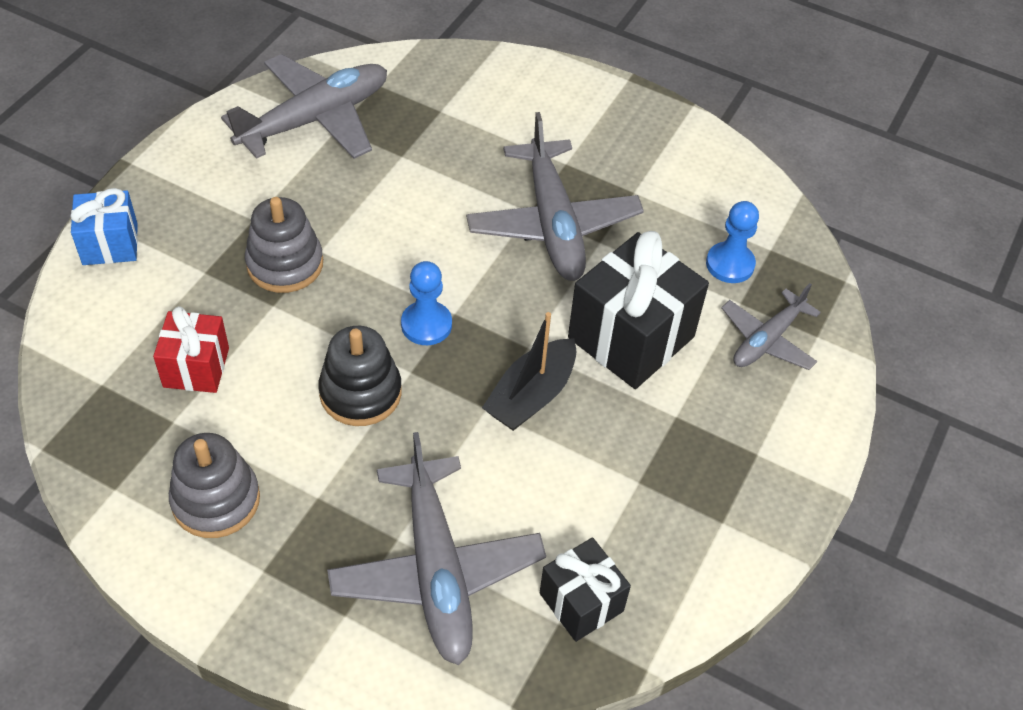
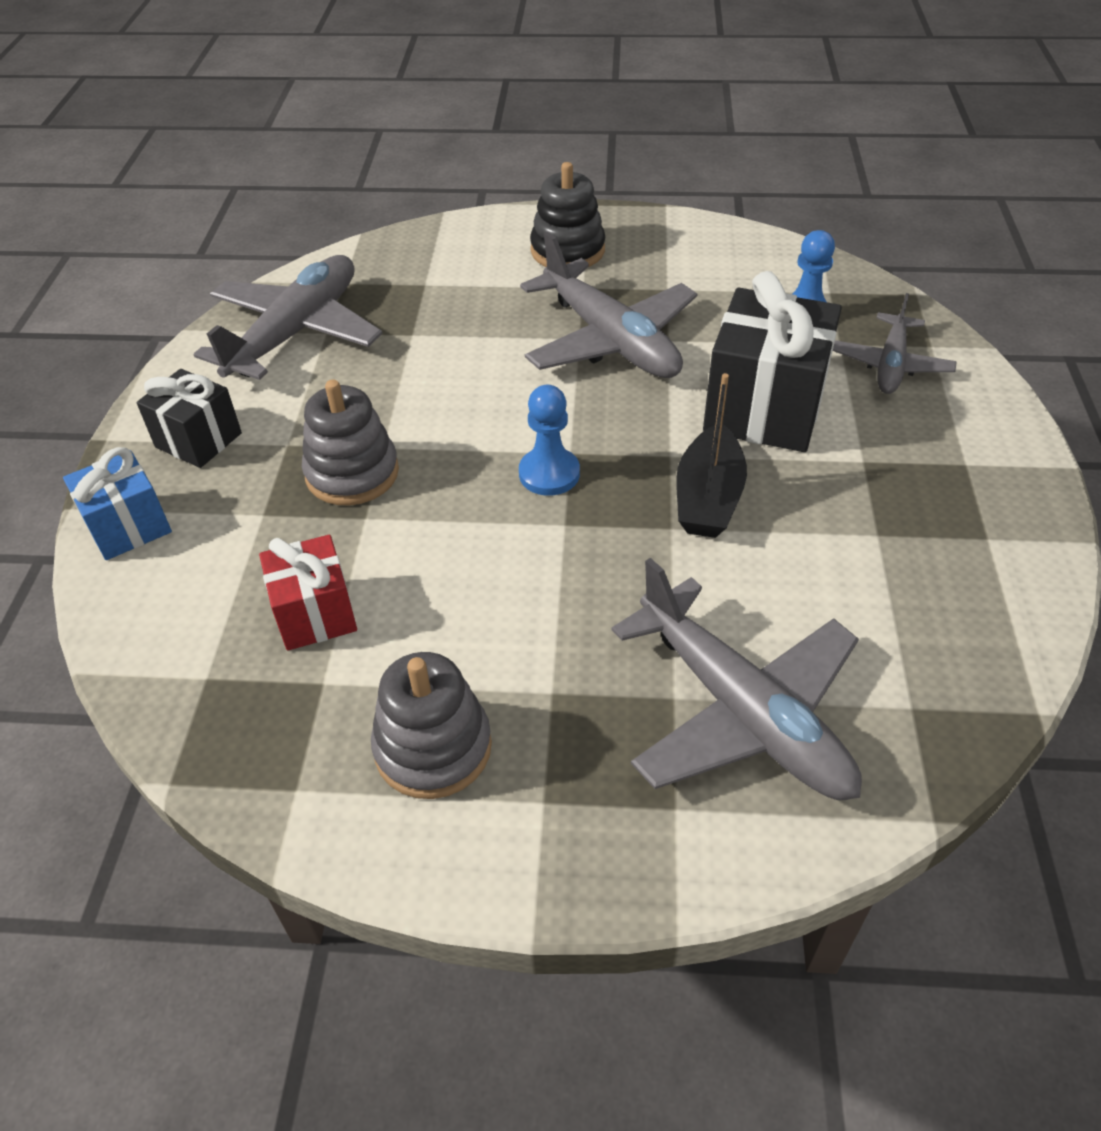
camera: 20 degrees left, 5 degrees down
(360, 393) = (525, 565): black stacking toy -> black stacking toy (567, 250)
(581, 602) = (918, 675): black gift -> black gift (198, 440)

